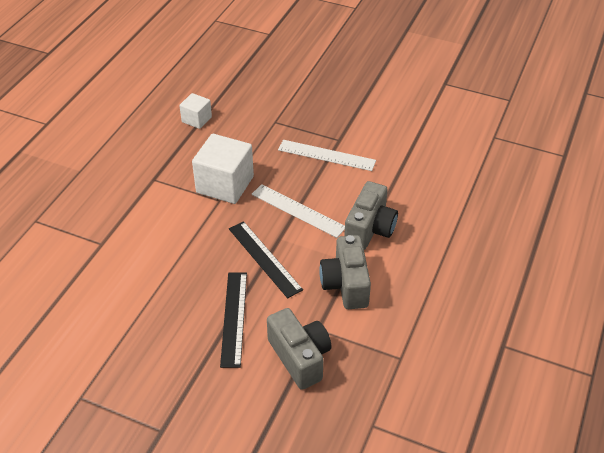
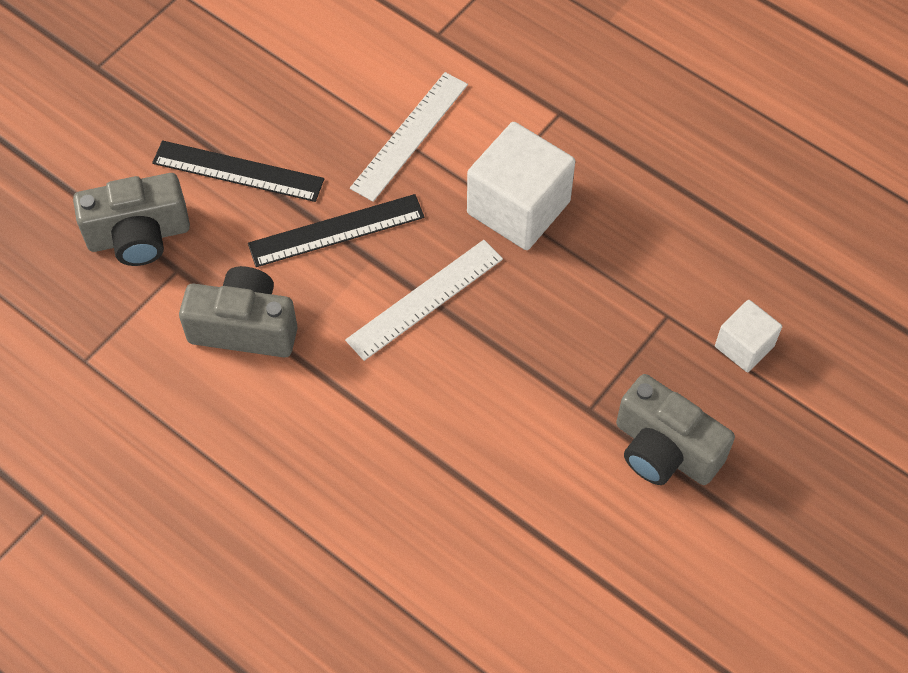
camera: 105 degrees right, 15 degrees up
(196, 119) = (702, 193): white cube -> white cube (744, 346)
(326, 155) = (551, 377): white ruler -> white ruler (409, 136)
(369, 229) = (348, 395): grey camera -> grey camera (664, 449)

